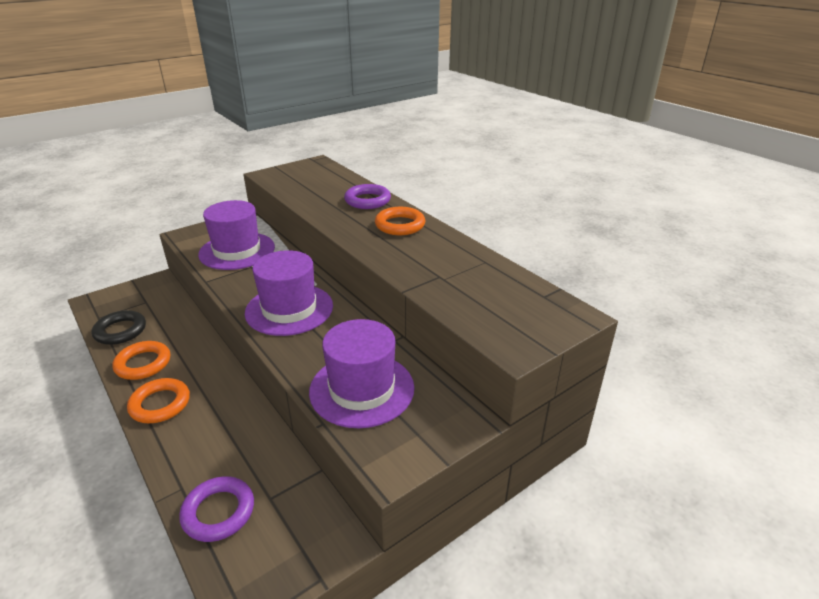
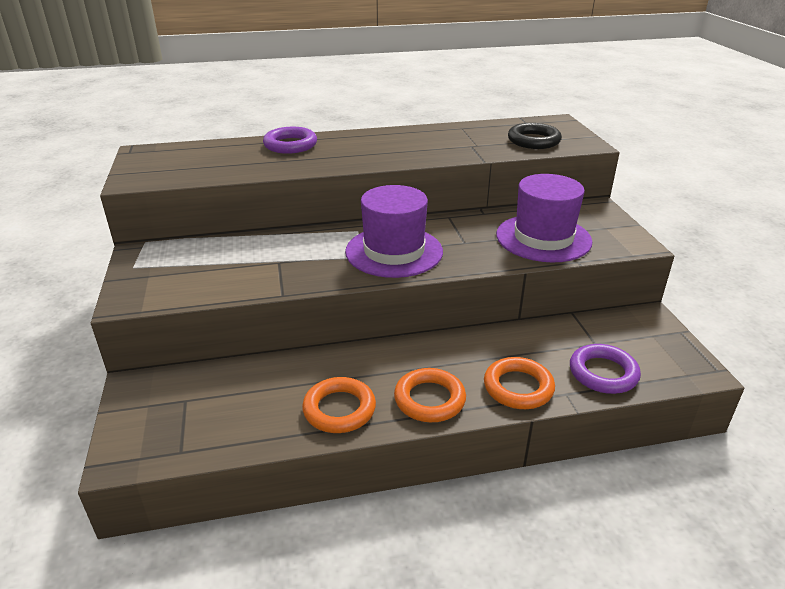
camera: 65 degrees left, 0 degrees up
(120, 331) = (242, 428): black ring -> black ring (533, 141)
(237, 251) = (228, 266): purple hat -> none
(400, 225) = (363, 142): orange ring -> orange ring (518, 387)

